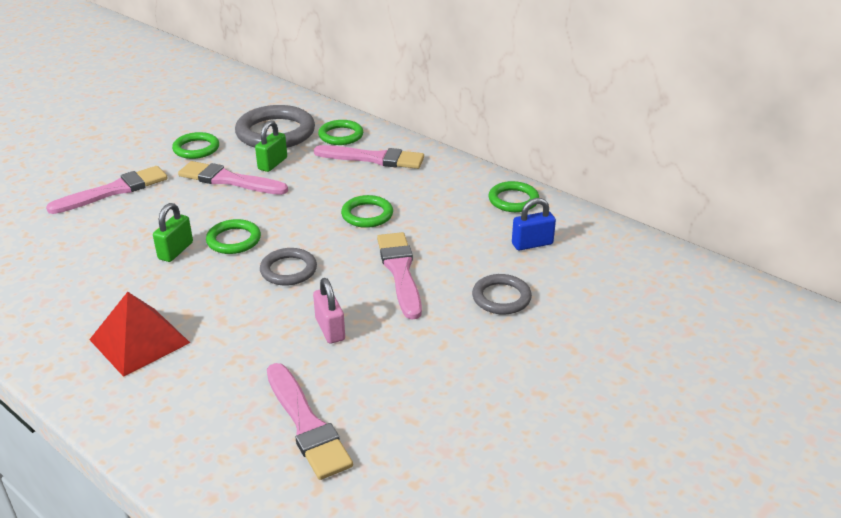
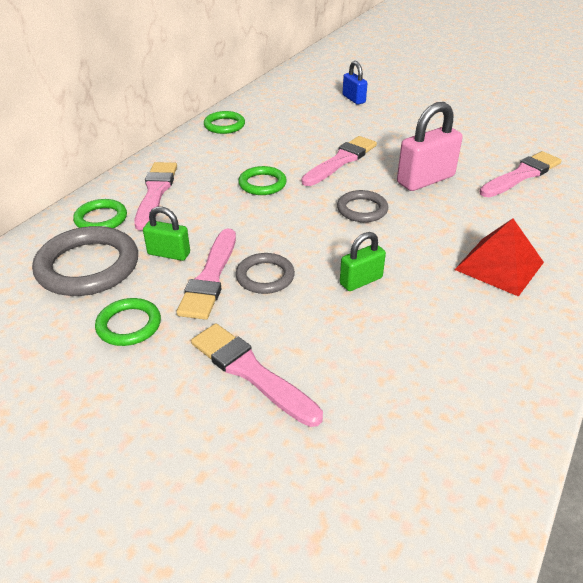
camera: 100 degrees left, 5 degrees up
(175, 251) = (361, 281): green padlock -> green padlock turned 45 degrees counterclockwise
(234, 240) = (328, 248): green ring -> none
(330, 329) = (425, 180): pink padlock -> pink padlock, size x1.72
(400, 272) = (341, 161): pink brush -> pink brush turned 150 degrees clockwise
(501, 298) = (354, 124): grey ring -> grey ring (265, 276)
(532, 244) = (284, 117): blue padlock -> blue padlock (354, 99)

